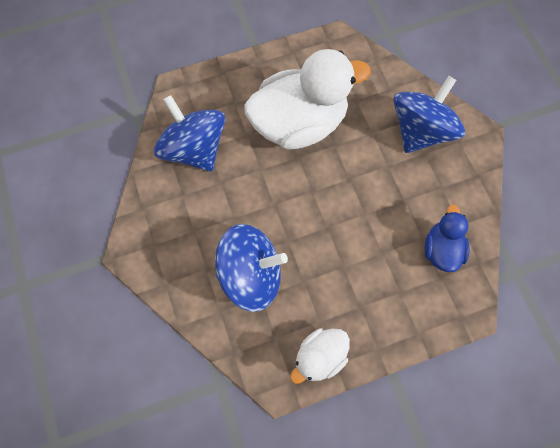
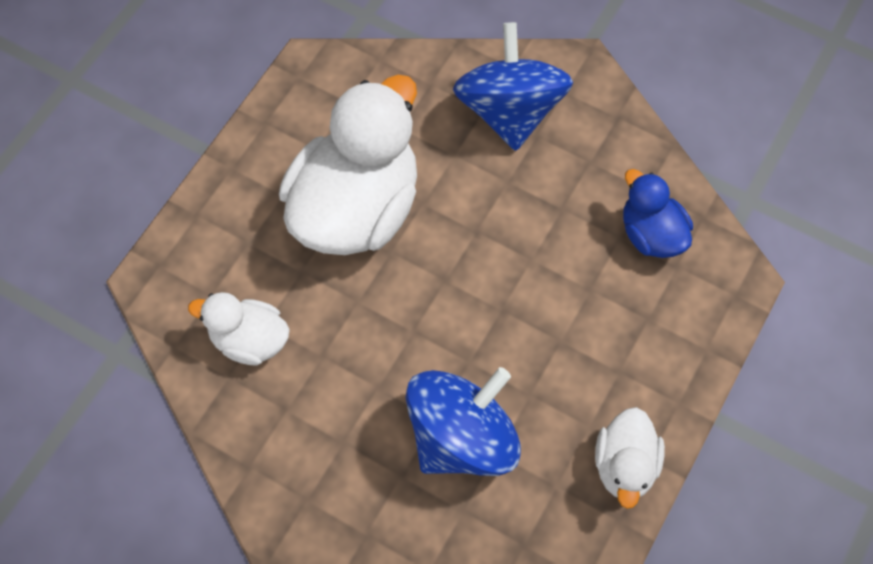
camera: 40 degrees left, 5 degrees down
(194, 149) = (249, 340): blue spinning top -> white duck

